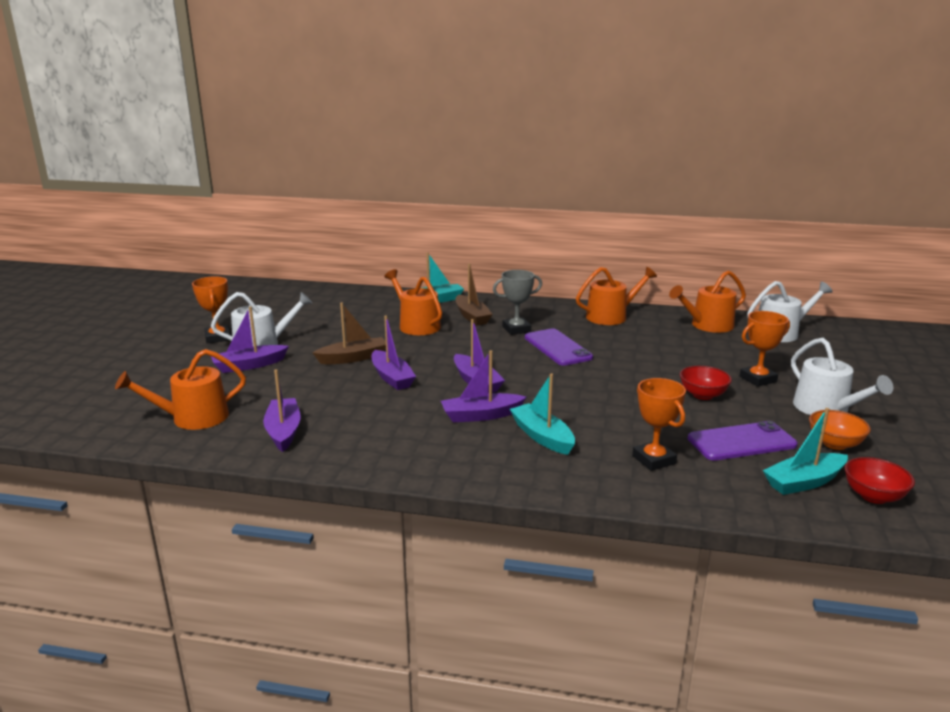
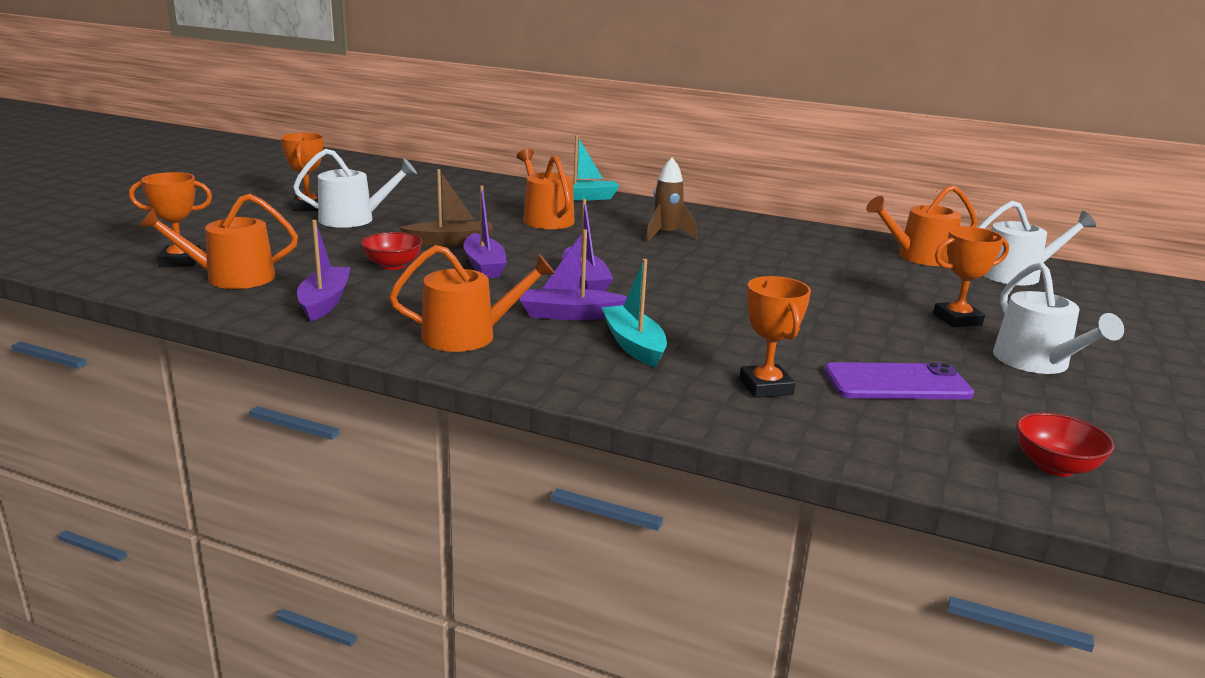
camera: 10 degrees right, 0 degrees up
(140, 407) = (180, 261): none -> orange trophy
(249, 365) = (326, 236): purple boat -> none
(472, 316) = (618, 217): brown boat -> none
(516, 329) = (666, 235): grey trophy -> brown rocket
(557, 347) = (707, 258): purple phone -> none
(611, 316) = (795, 235): orange watering can -> orange watering can (468, 336)
(703, 395) = (871, 327): red bowl -> red bowl (393, 265)
(804, 482) = (961, 437): turquoise boat -> none
(834, 444) = (1029, 401): orange bowl -> none

